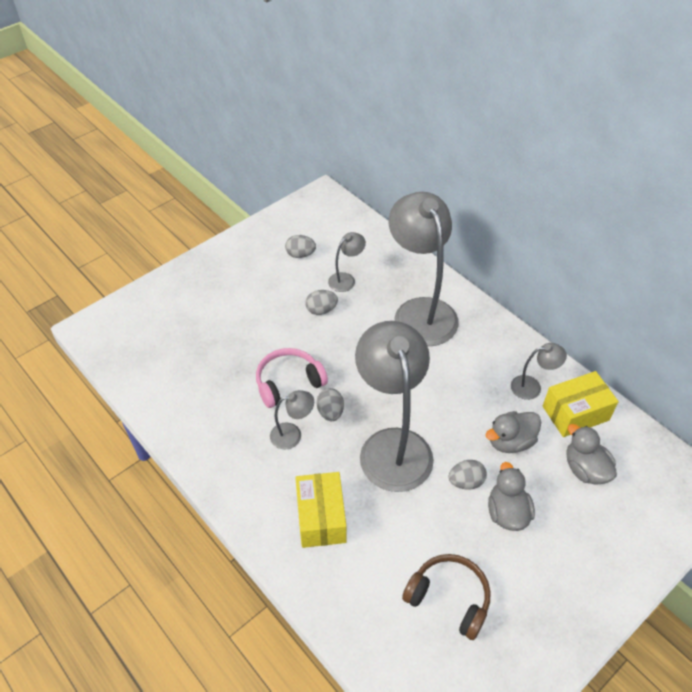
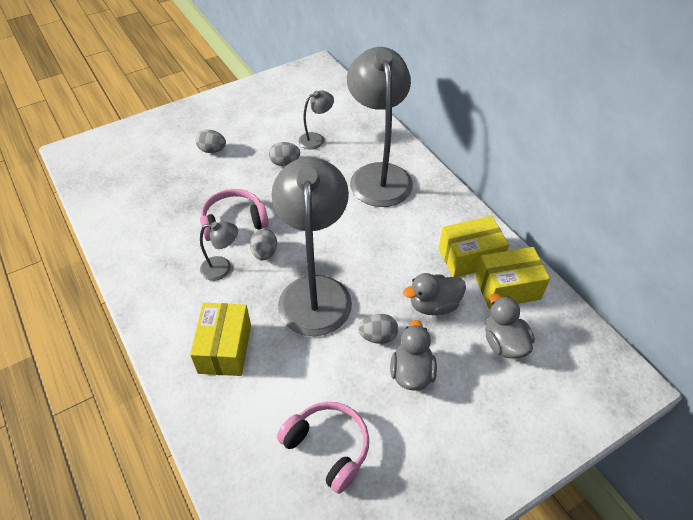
camera: 10 degrees right, 0 degrees up
(300, 254) = (281, 113): grey egg -> grey egg (212, 150)
(449, 598) = (328, 447): brown headphones -> pink headphones
(532, 387) = (469, 257): grey lamp -> yellow box

